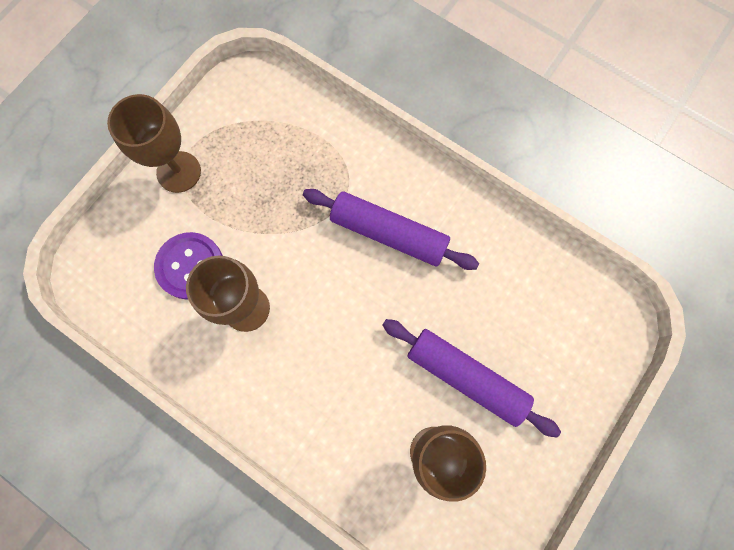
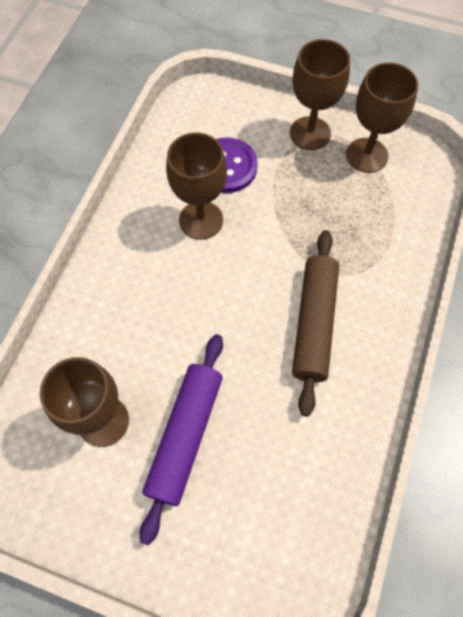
camera: 75 degrees right, 10 degrees down
(224, 128) = (366, 155): none -> brown goblet
(388, 234) = (313, 324): purple rolling pin -> brown rolling pin

